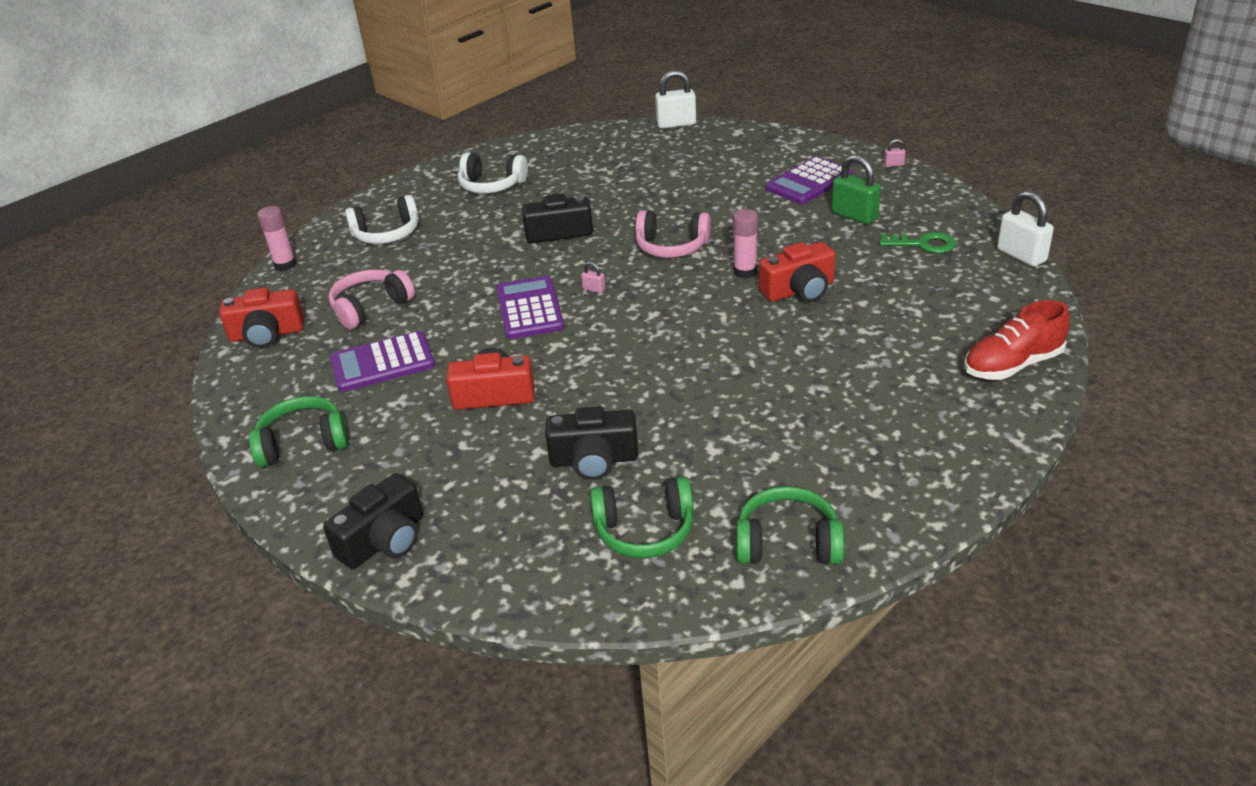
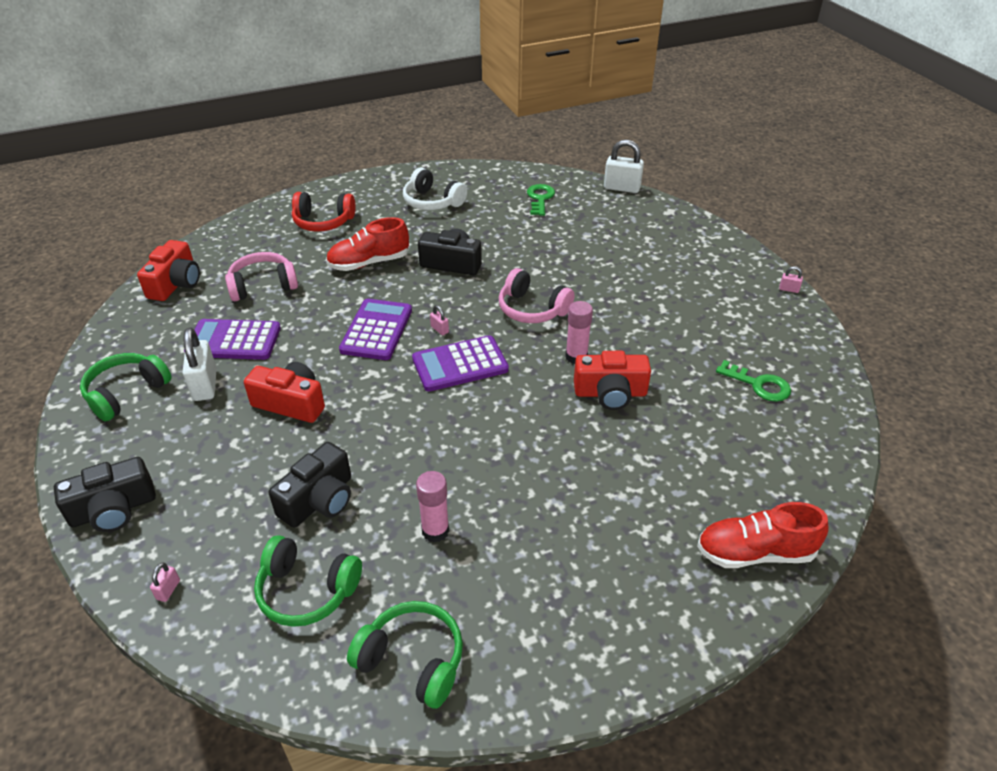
camera: 20 degrees right, 5 degrees up
(267, 334) = (176, 283): red camera -> red camera turned 90 degrees counterclockwise
(285, 265) = (233, 226): pink glue stick -> pink glue stick (435, 531)
(303, 443) = (126, 393): green headphones -> green headphones turned 60 degrees counterclockwise
(387, 234) = (323, 222): white headphones -> red headphones
(470, 255) = (369, 263): none -> red shoe
(505, 580) = (168, 590): none -> pink padlock
(594, 460) = (319, 500): black camera -> black camera turned 75 degrees counterclockwise
(602, 153) = (540, 198): none -> green key
(809, 182) = (697, 283): purple calculator -> purple calculator (460, 364)
(854, 216) = (714, 331): green padlock -> none
(1021, 255) = (847, 431): white padlock -> white padlock (205, 385)

